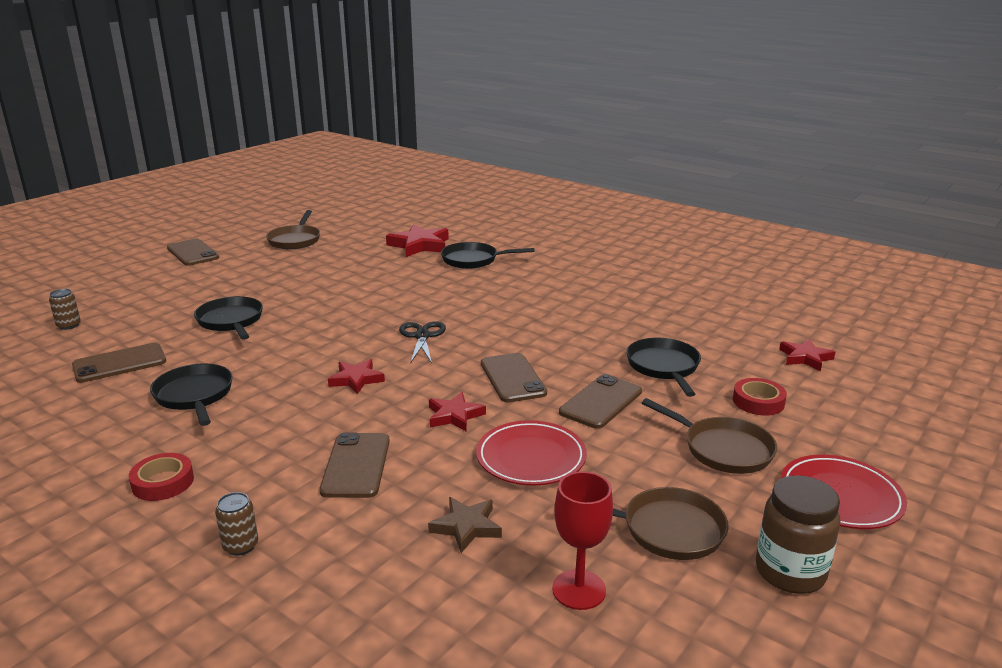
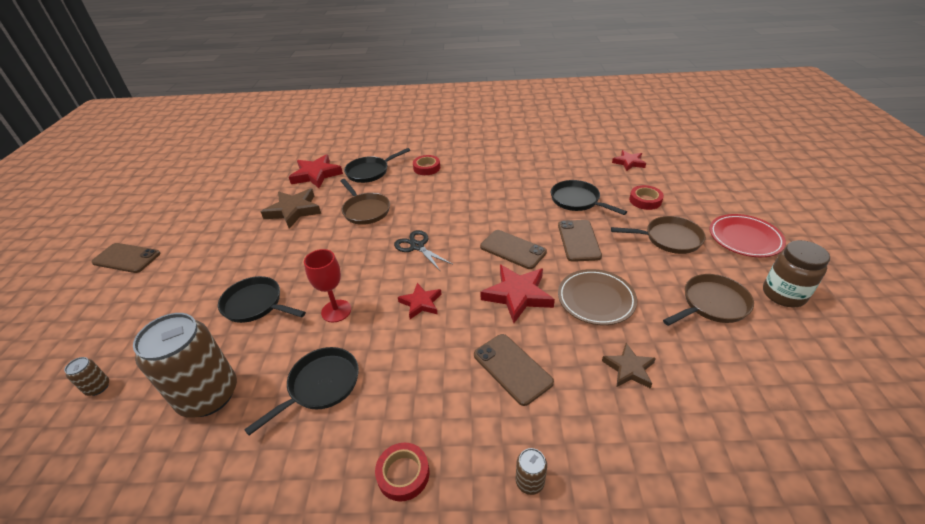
camera: 35 degrees left, 15 degrees up
(119, 363) = (209, 395): brown phone -> brown can
(194, 396) = (320, 386): black pan -> black pan turned 105 degrees clockwise
(295, 240) = (208, 208): brown pan -> brown pan (365, 210)
(358, 266) = (294, 211): none -> brown star
(455, 416) = (518, 295): red star -> red star, size x1.63
(531, 458) = (596, 299): red plate -> brown plate
(536, 276) = (426, 168): none -> red tape
(579, 589) = (728, 369): red goblet -> red goblet (336, 311)

